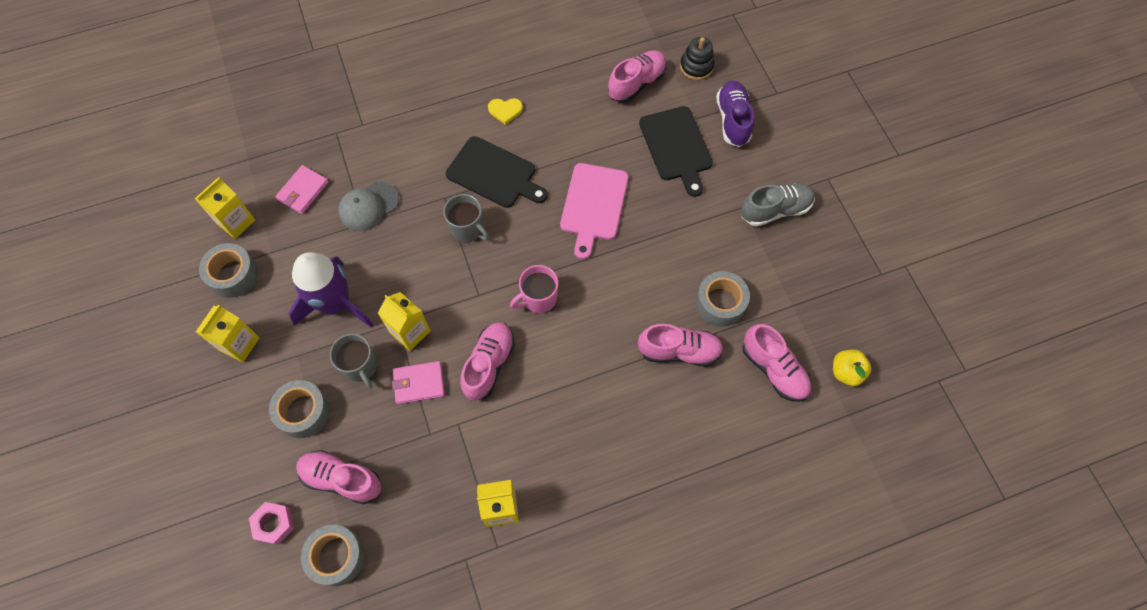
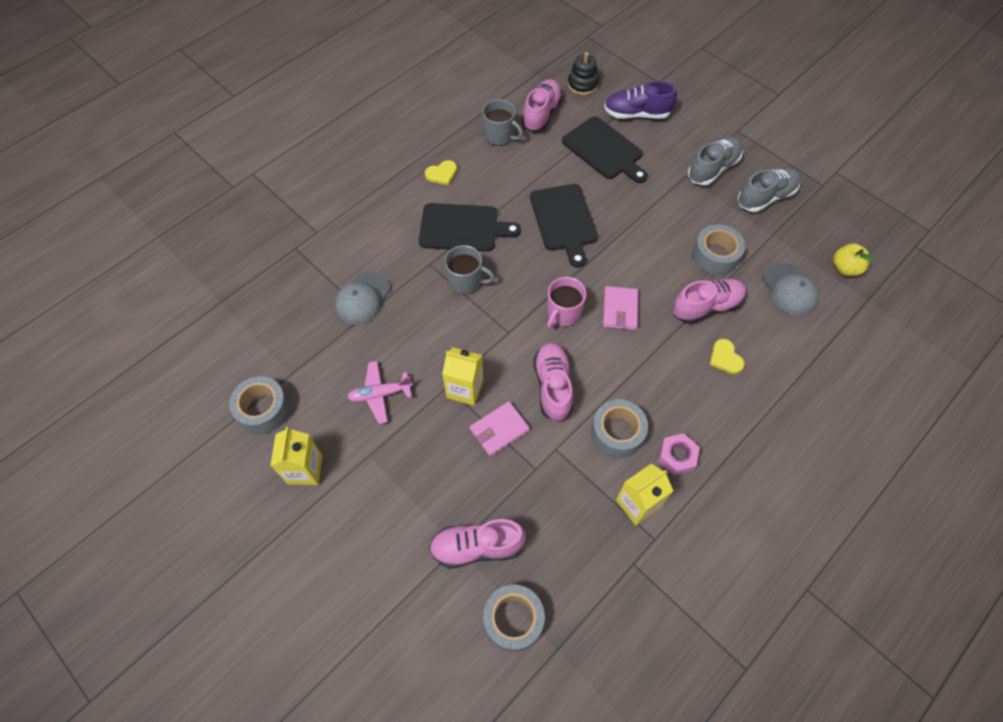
camera: 25 degrees left, 5 degrees down
(236, 222) = (239, 361): yellow carton -> none
(274, 524) = (434, 619): pink nut -> pink nut (677, 456)
(303, 191) = (291, 309): pink wallet -> pink wallet (620, 309)
(303, 412) = (404, 503): grey tape -> grey tape (617, 433)
(335, 304) = (380, 394): purple rocket -> pink plane
(360, 366) = (436, 438): grey mug -> grey mug (500, 136)
(593, 205) = (564, 220): pink cutting board -> black cutting board
(666, 409) = (725, 358): none -> yellow heart
(732, 120) = (636, 114): purple shoe -> purple shoe turned 60 degrees counterclockwise
(774, 369) = (789, 289): pink shoe -> grey cap
(811, 263) = (765, 197): none -> grey shoe

